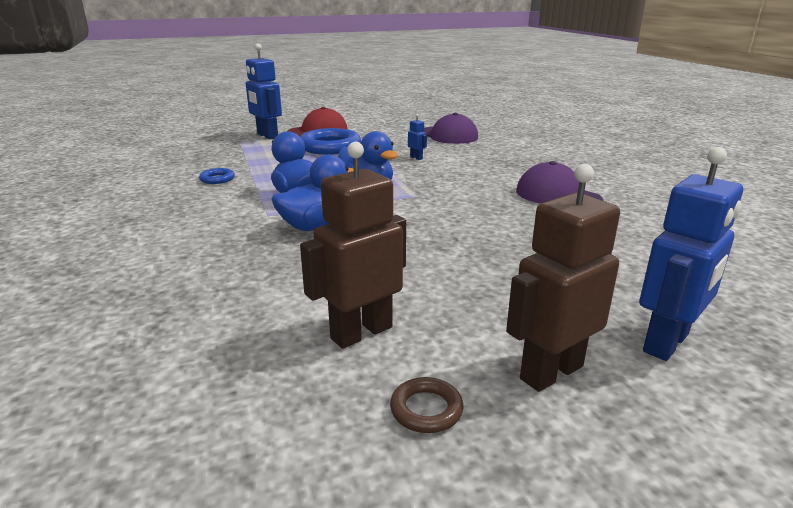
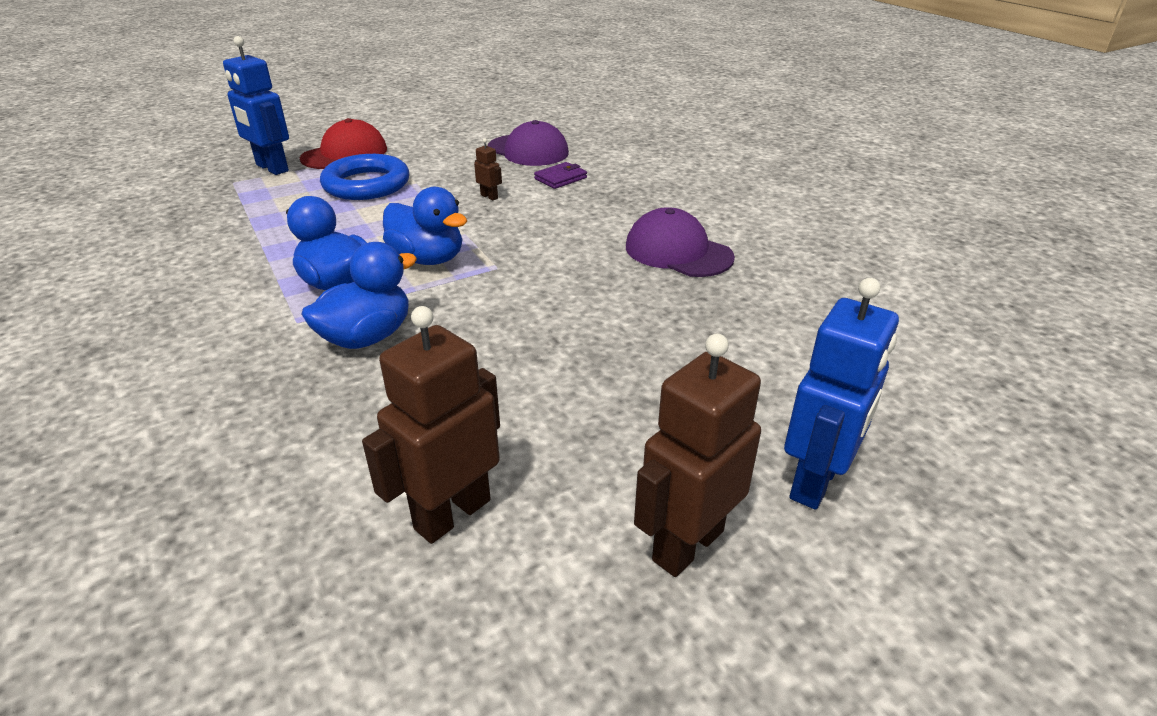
camera: 10 degrees left, 10 degrees up
(217, 179) = (212, 260): blue ring -> none
(416, 158) = (489, 197): blue robot -> brown robot
(426, 409) = (546, 624): brown ring -> none
(470, 151) = (560, 178): none -> purple wallet

